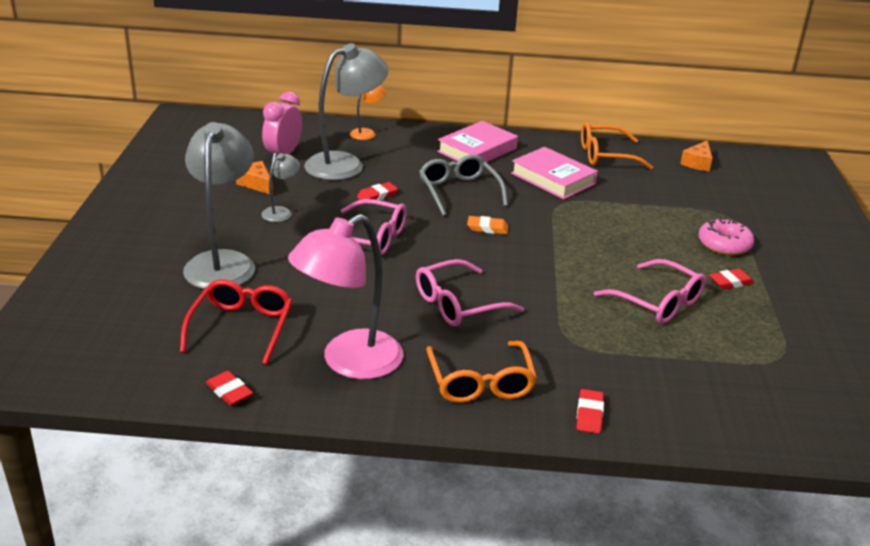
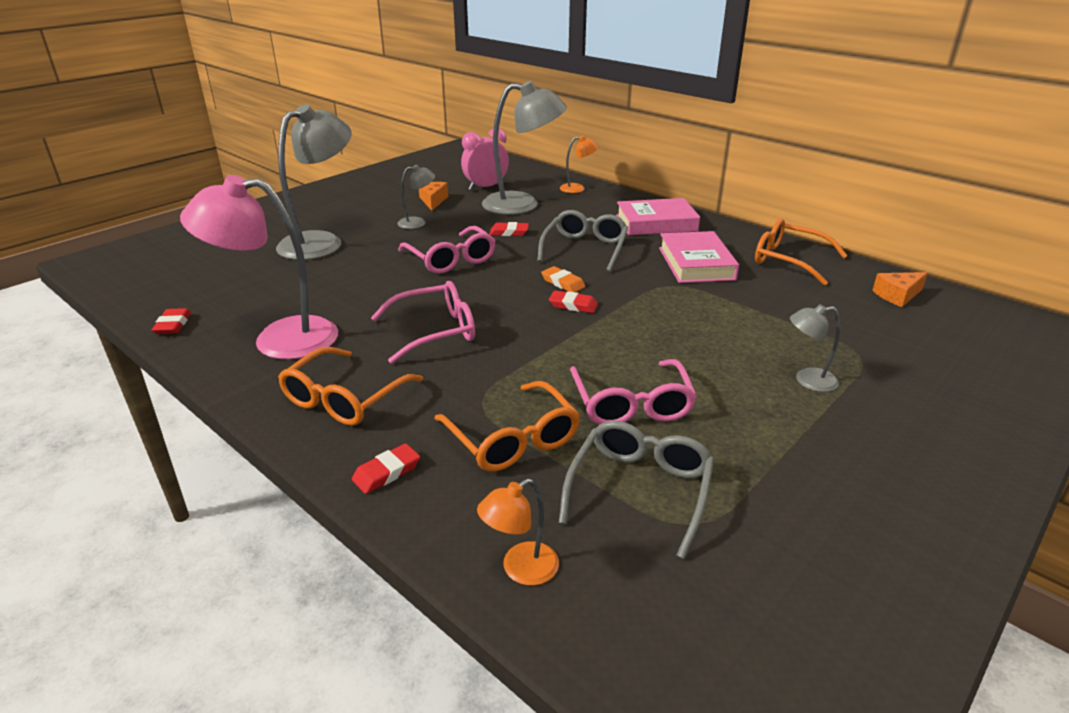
camera: 40 degrees right, 0 degrees up
(241, 327) = (256, 287): red glasses -> none
(458, 304) = (435, 331): pink glasses -> pink glasses turned 150 degrees clockwise
(627, 357) = (512, 439): none -> orange glasses
(724, 244) = (807, 380): pink donut -> grey lamp
(730, 282) = (754, 419): red eraser -> red eraser (573, 305)
(733, 353) = (639, 490): none -> grey glasses
(740, 426) = (520, 569): none -> orange lamp

